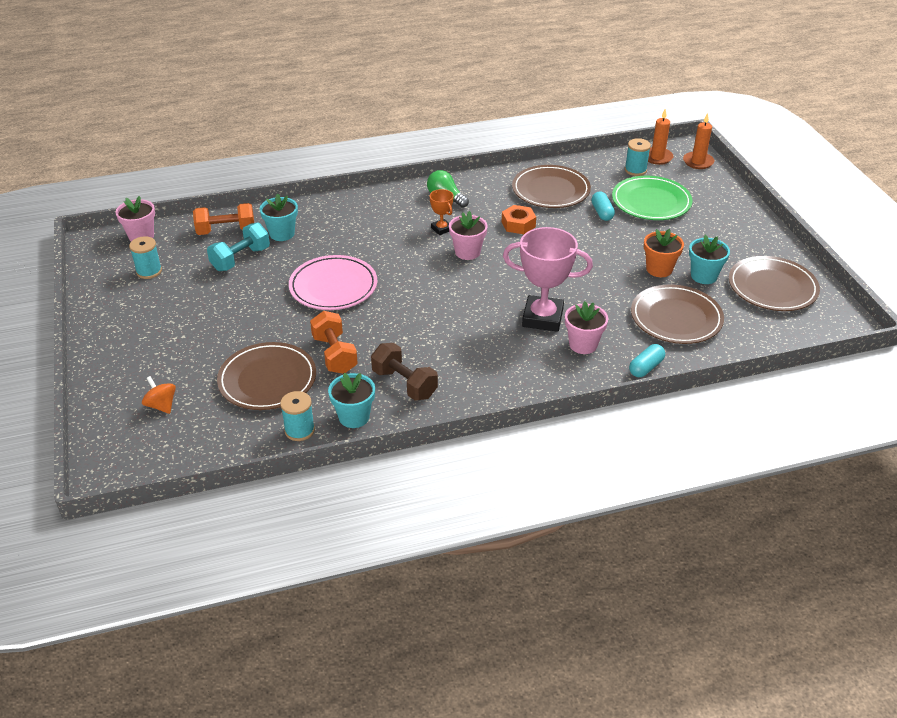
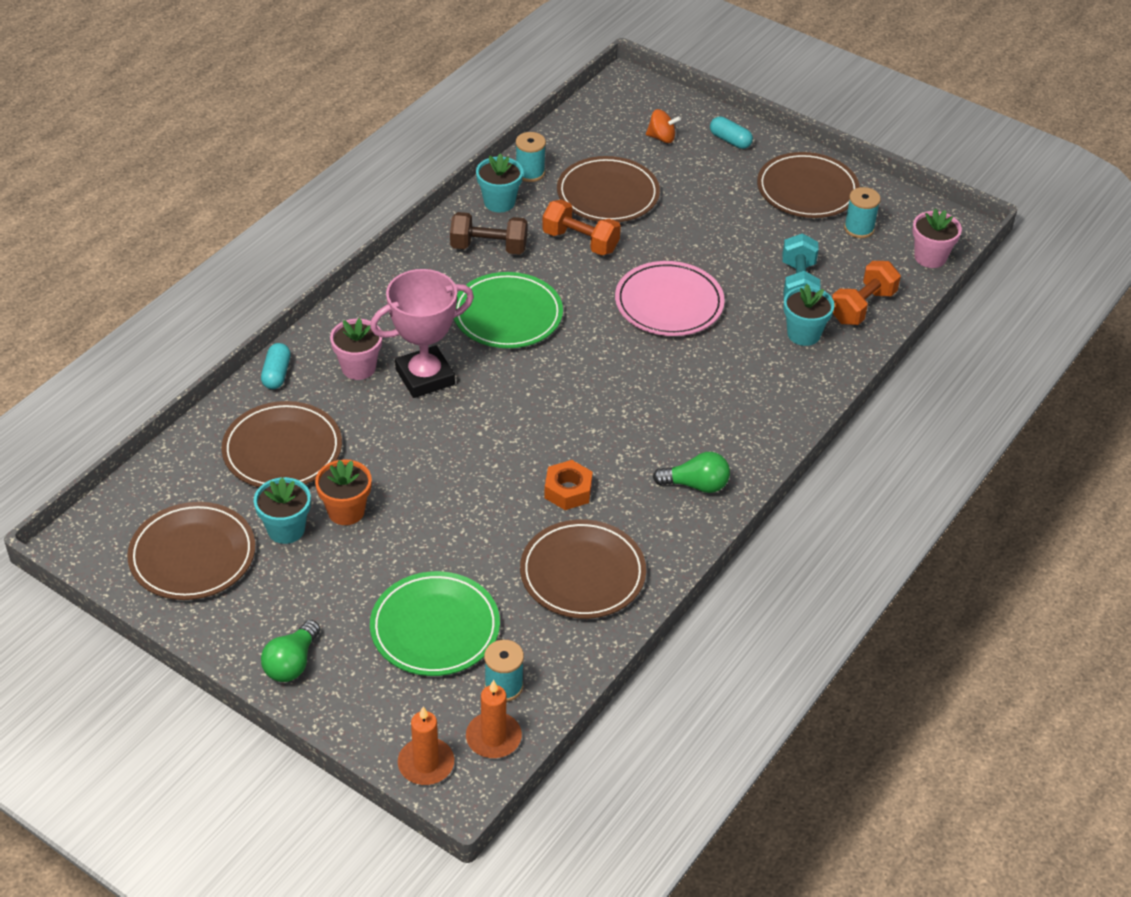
camera: 140 degrees right, 5 degrees up
(134, 311) = (807, 190): none -> brown plate
(441, 229) = (647, 434): orange trophy -> none
(446, 330) = (507, 315): none -> green plate
(467, 252) = (583, 417): pink flower pot -> none
(602, 212) = (484, 570): turquoise capsule -> turquoise capsule (730, 140)
(741, 219) = (292, 663): none -> green light bulb

